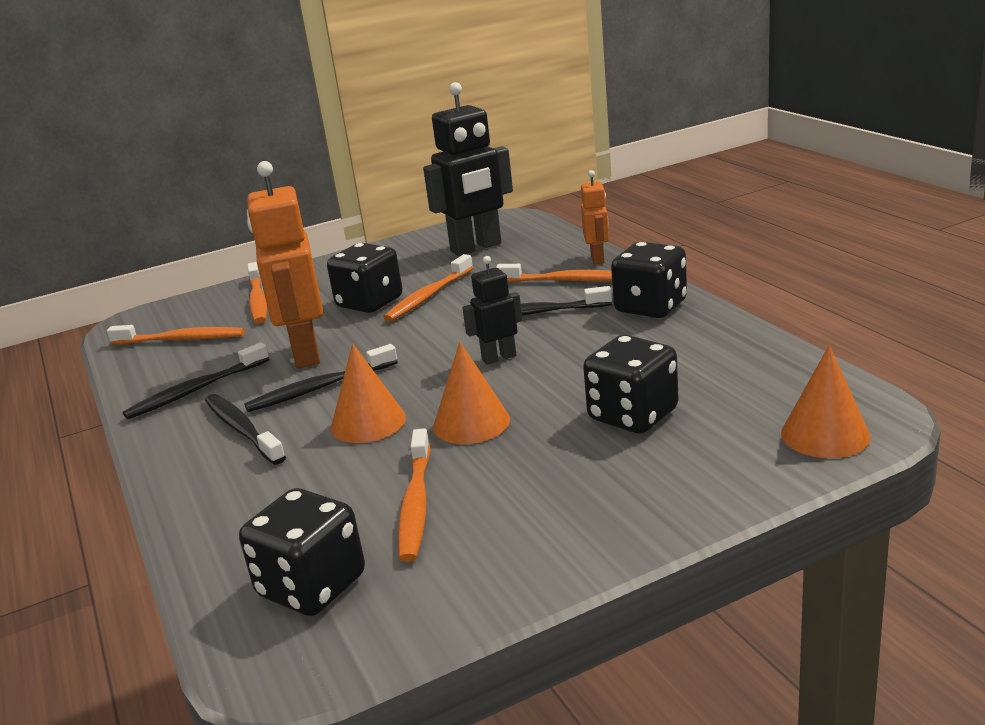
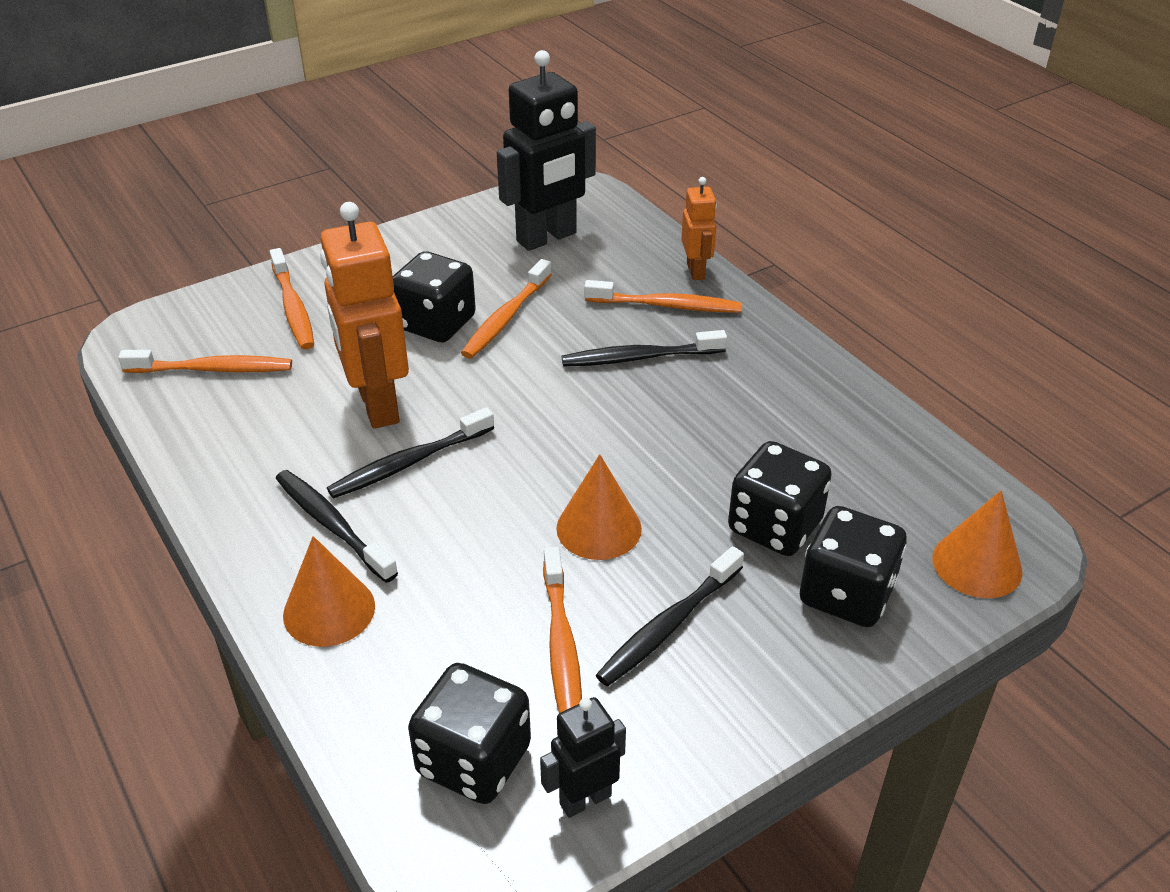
camera: 10 degrees left, 15 degrees up
(196, 390) = (256, 457): black toothbrush -> black toothbrush (668, 626)
(368, 422) = (480, 521): orange cone -> orange cone (329, 610)
(499, 358) = (610, 427): black robot -> black robot (585, 799)
(650, 307) = (769, 358): black dice -> black dice (846, 594)

